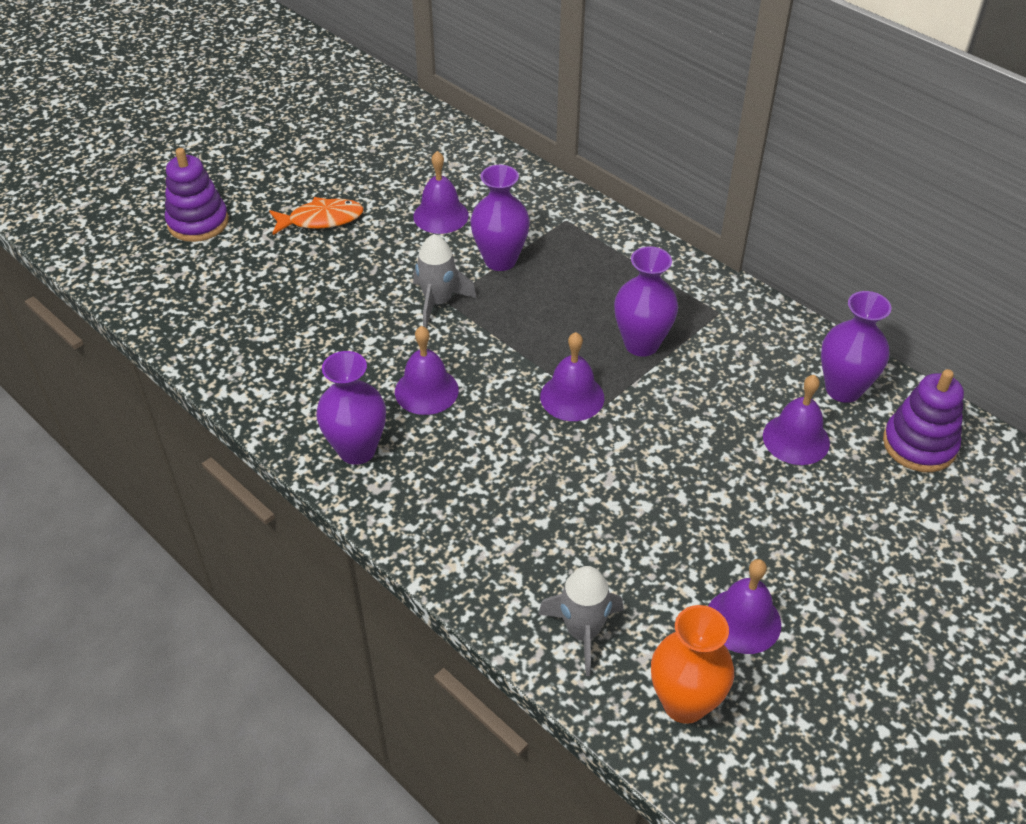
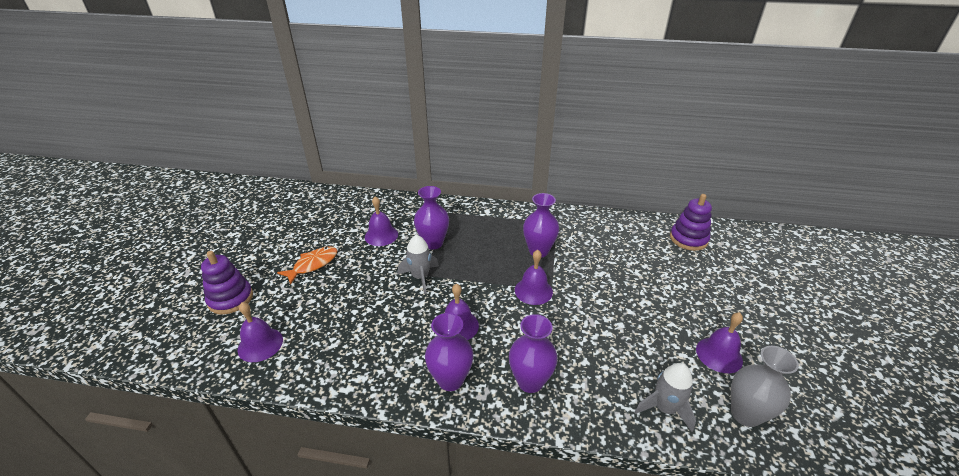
camera: 35 degrees left, 10 degrees down
(684, 703) = (745, 414): orange vase -> grey vase
(796, 439) = (644, 260): purple bell -> purple bell (260, 344)
(843, 389) = (637, 231): purple vase -> purple vase (530, 381)

